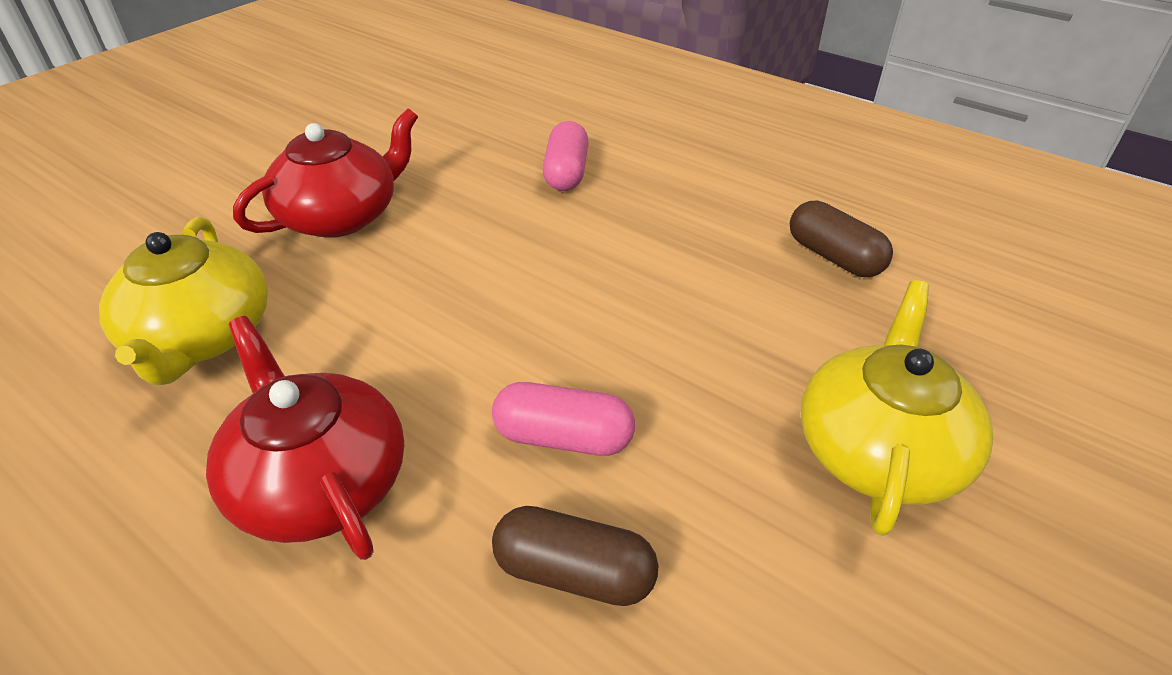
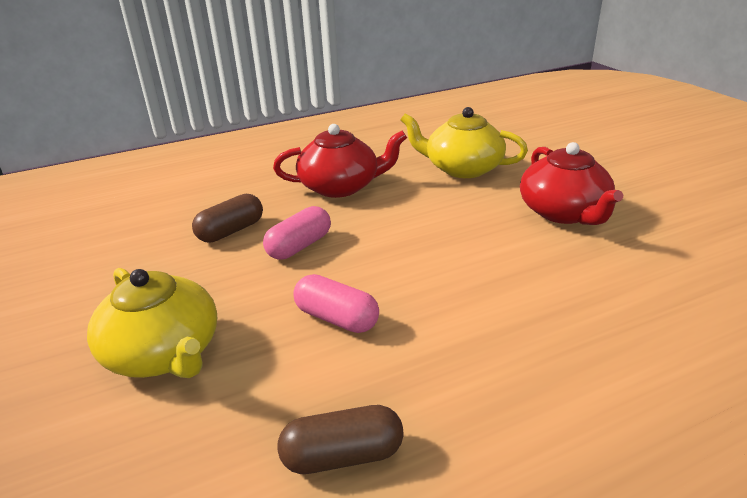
camera: 120 degrees right, 10 degrees down
(566, 173) = (592, 327): pink capsule -> pink capsule (336, 318)

